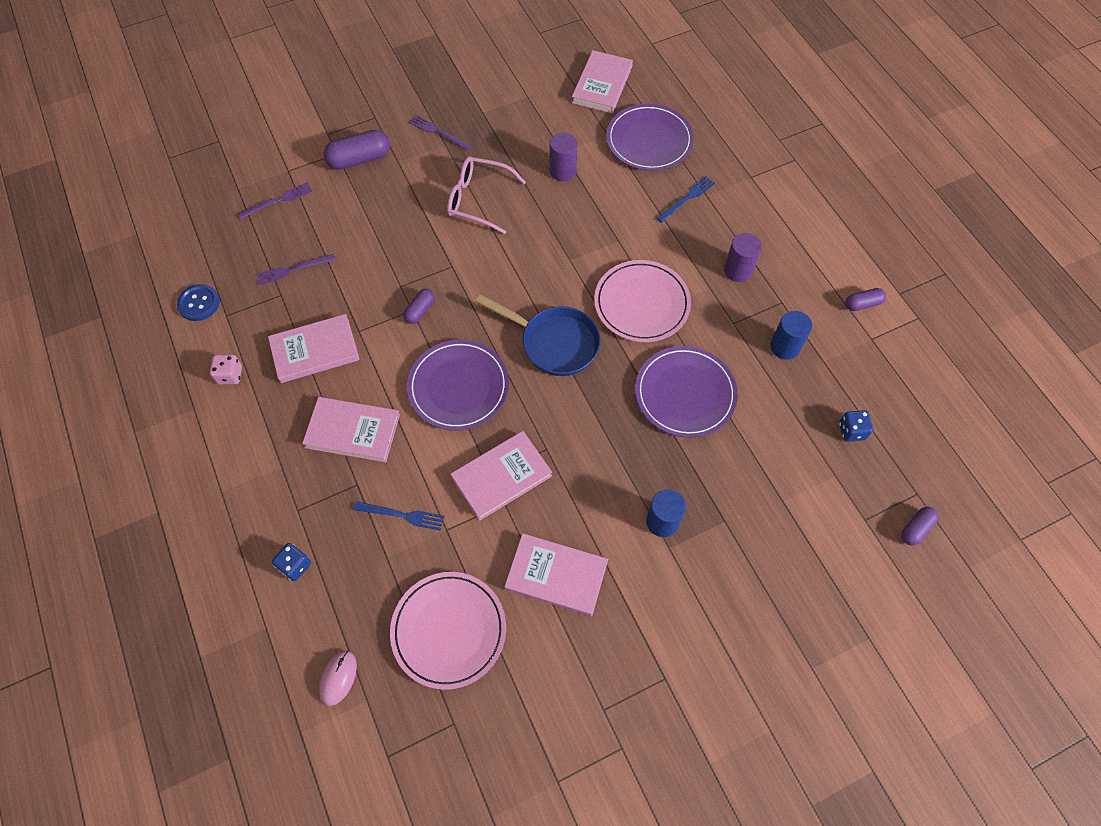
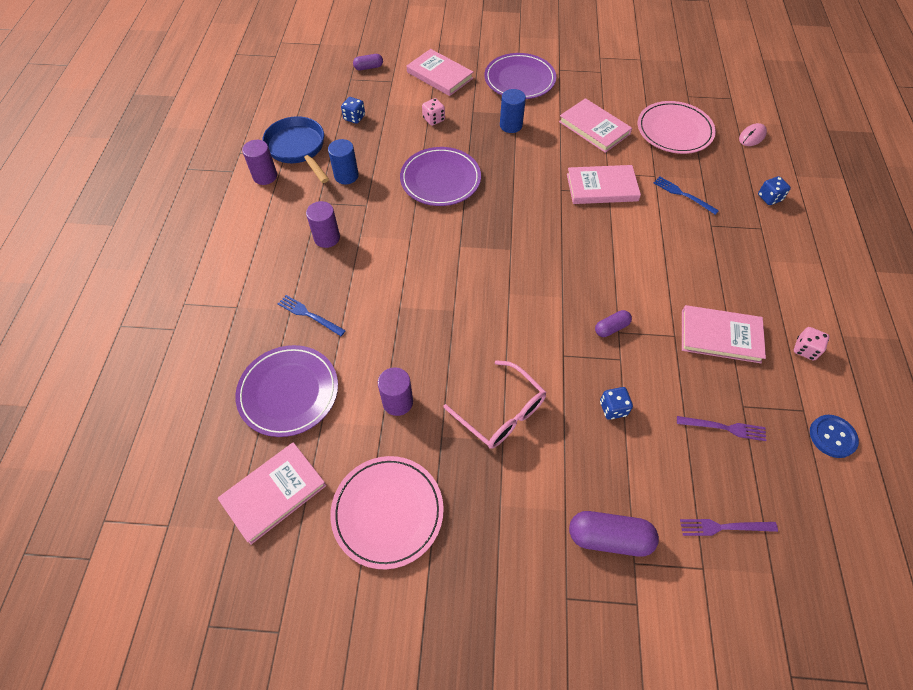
camera: 150 degrees left, 5 degrees down
(353, 431) = (704, 260): pink book -> pink book (439, 75)
(390, 243) = (613, 408): none -> blue dice
(438, 132) = (499, 528): purple fork -> none
(458, 387) = (605, 254): purple plate -> purple plate (519, 79)
(554, 343) = (511, 252): blue pan -> blue pan (298, 149)
(641, 303) = (422, 248): pink plate -> pink plate (387, 512)
(687, 198) = (309, 315): blue fork -> blue fork turned 45 degrees clockwise
(760, 479) = (433, 119): none -> pink dice
(862, 304) = (265, 176): purple capsule -> purple cylinder

